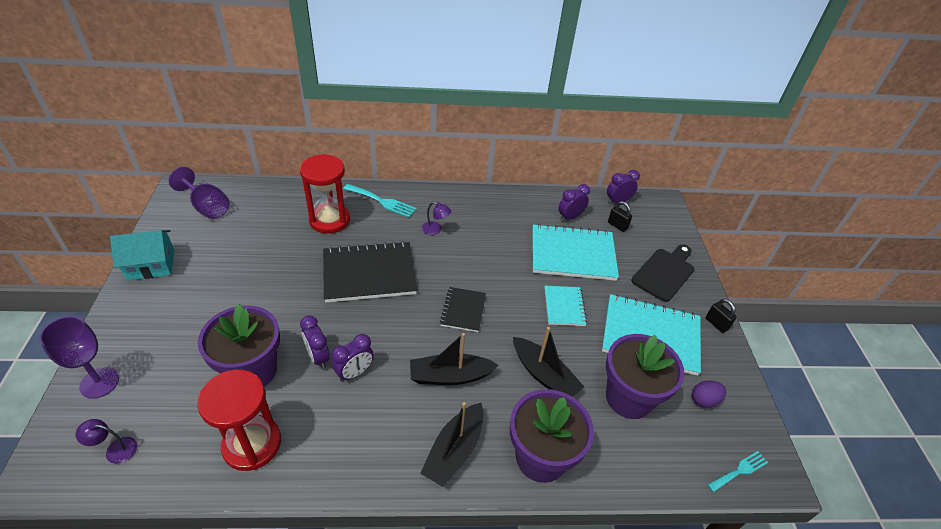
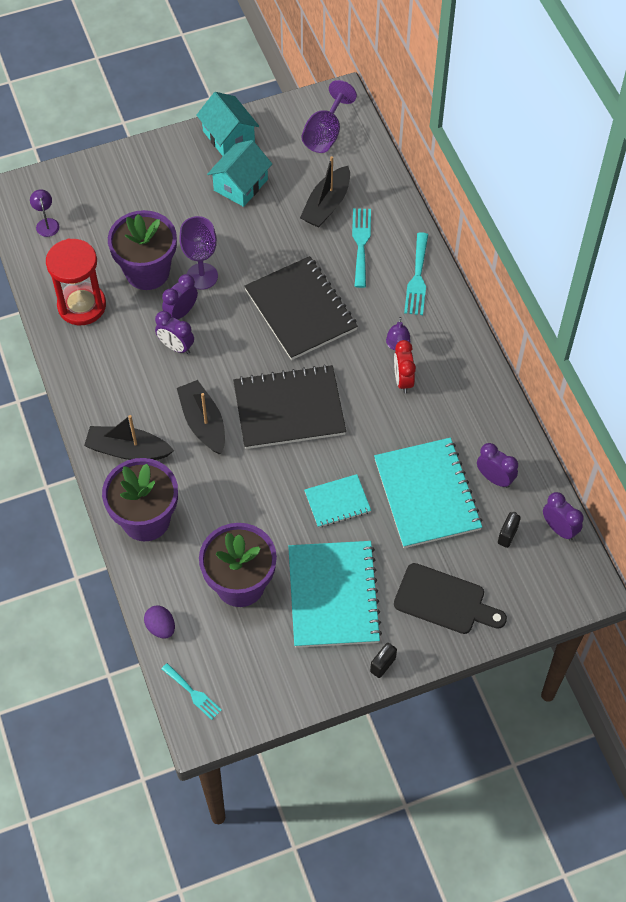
camera: 75 degrees right, 15 degrees up
(99, 383) = (96, 179): purple goblet -> purple goblet (202, 276)
(211, 272) = (241, 185): none -> turquoise house
(329, 220) = (361, 243): red hourglass -> turquoise fork
(463, 310) = (289, 409): black notebook -> black notebook, size x1.87
(468, 236) = (403, 380): none -> red clock
(544, 375) = (237, 502): black boat -> black boat (326, 205)
(704, 400) = (265, 656): purple egg -> purple egg (161, 627)

